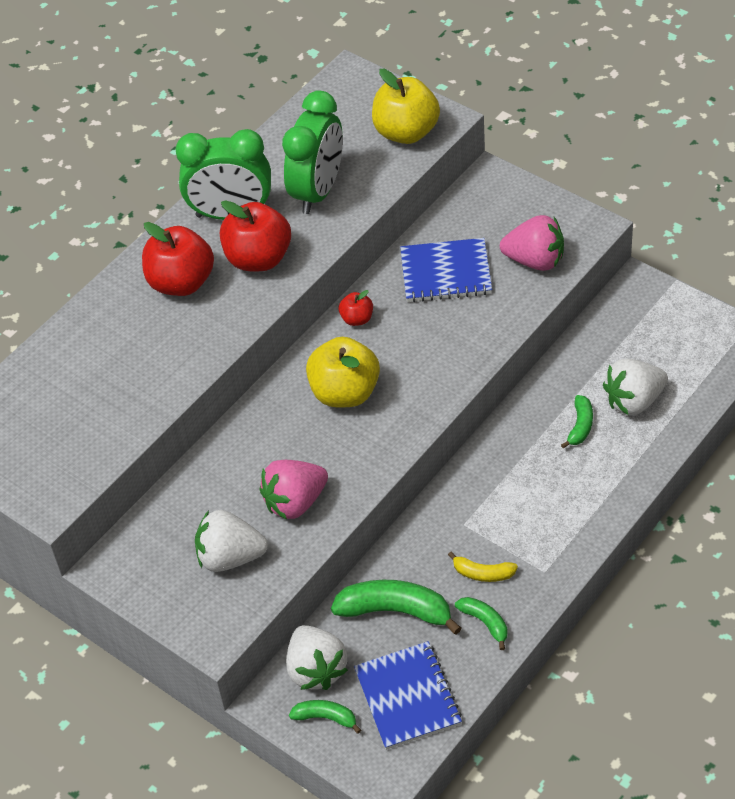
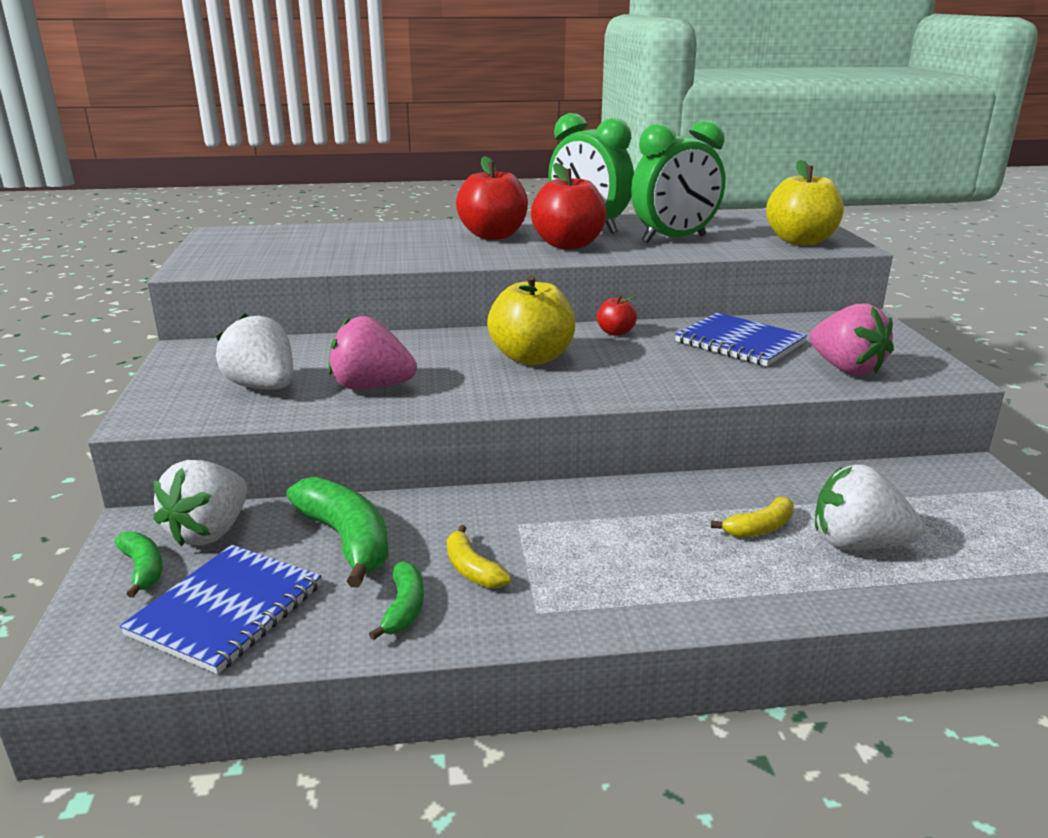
camera: 40 degrees right, 25 degrees down
(580, 426) = (759, 528): green banana -> yellow banana

